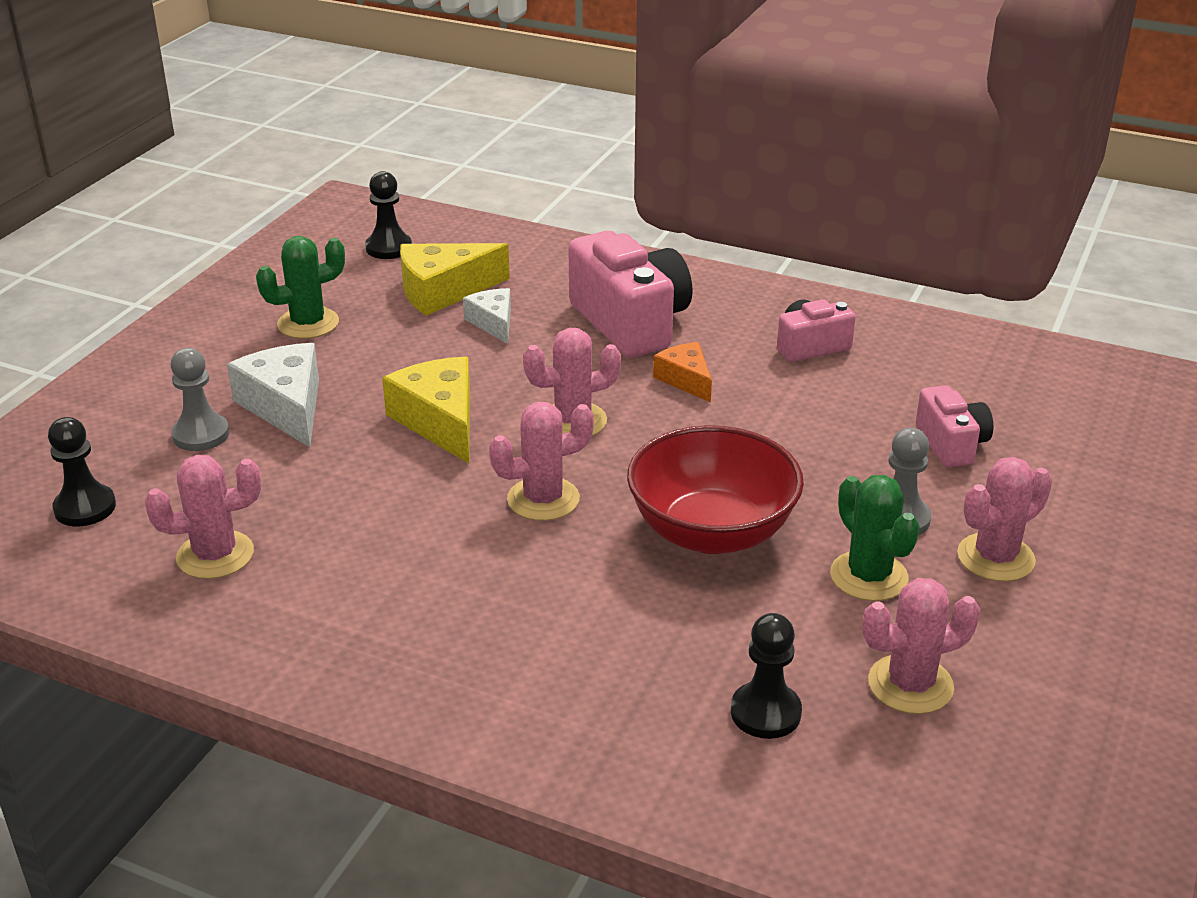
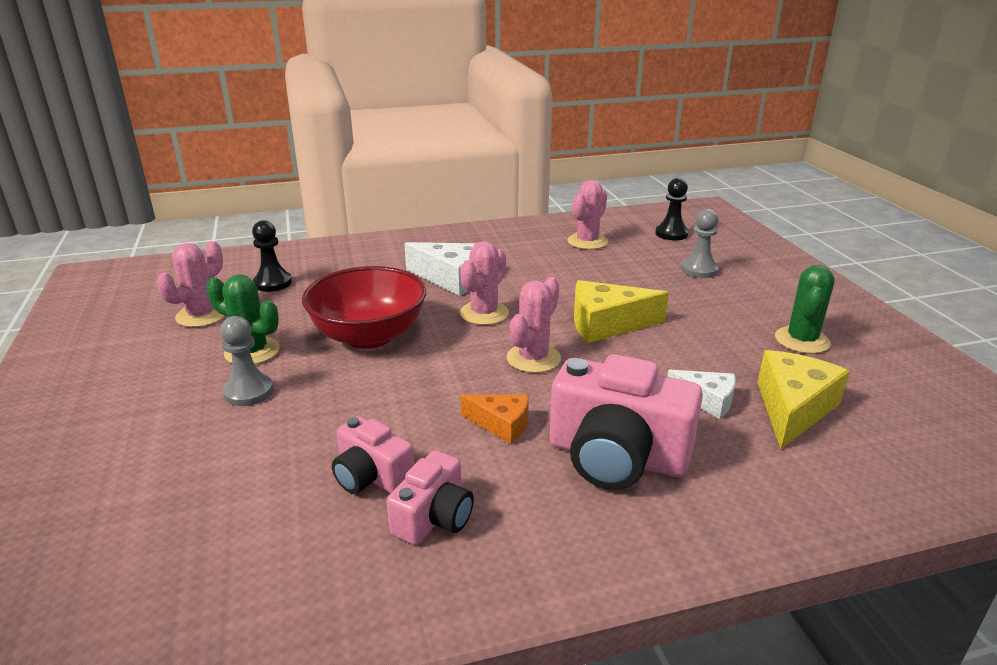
camera: 140 degrees right, 5 degrees down
(286, 406) = (695, 296): white cheese -> white cheese (452, 278)
(389, 248) = (918, 426): black pawn -> none
(440, 421) = (606, 324): yellow cheese -> yellow cheese turned 150 degrees clockwise
(951, 444) = (231, 470): pink camera -> pink camera (371, 476)
(995, 558) = (165, 395): pink cactus -> none

